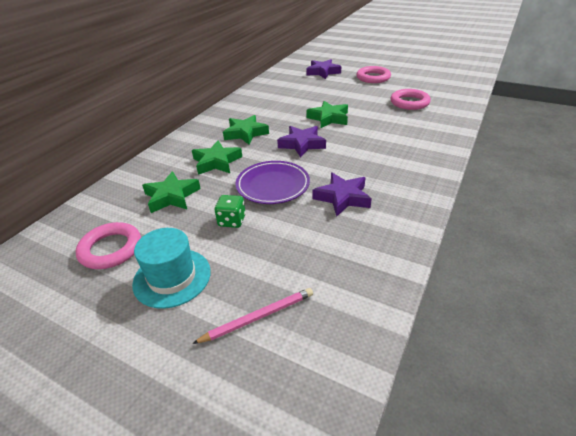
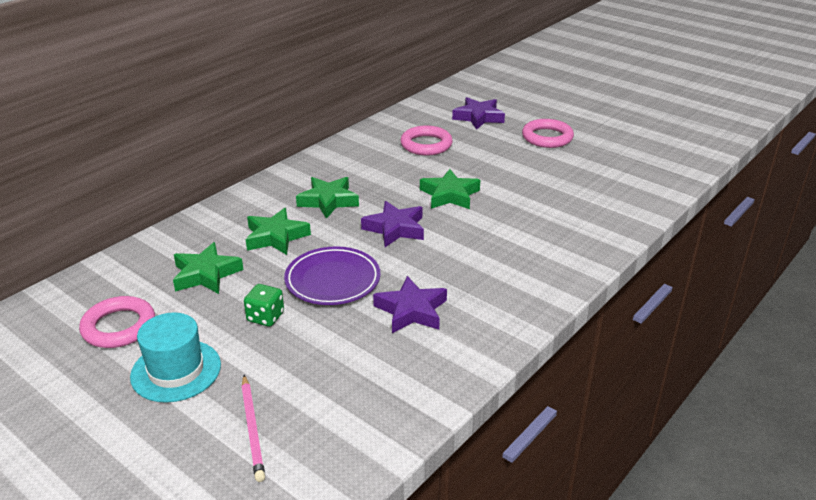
camera: 10 degrees right, 5 degrees down
(258, 317) = (253, 429): pink pencil -> pink pencil turned 90 degrees clockwise
(409, 102) = (576, 187): pink ring -> pink ring (426, 145)

